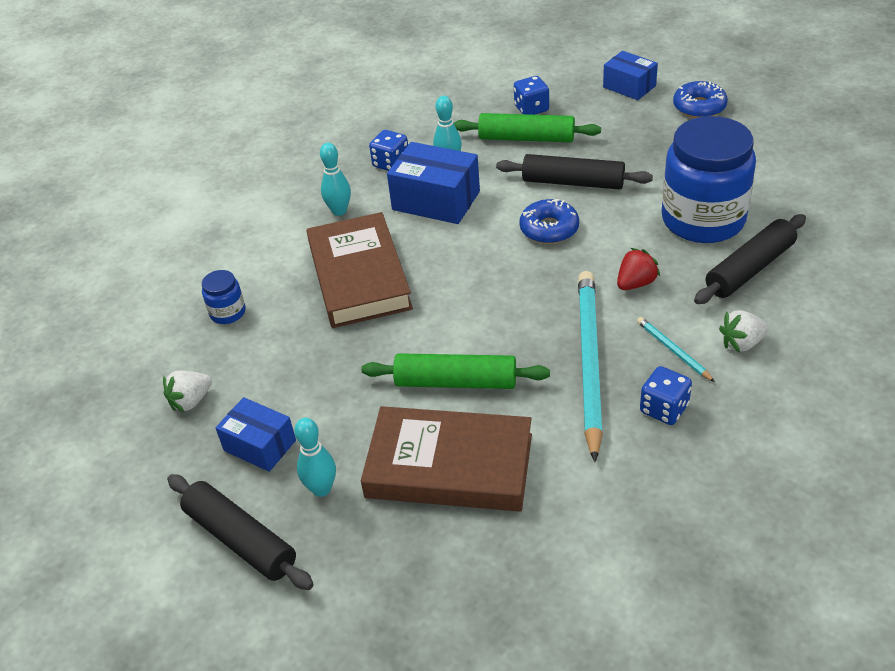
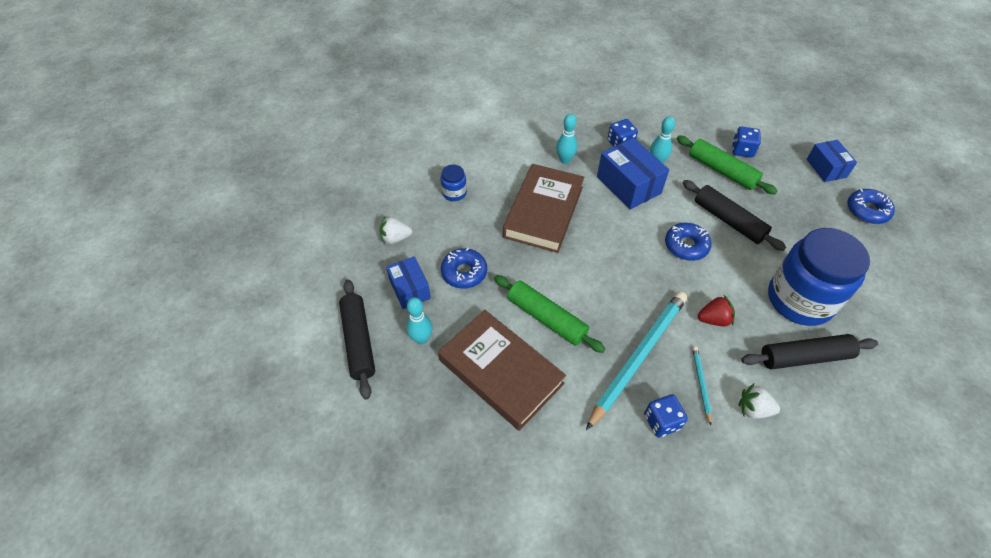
camera: 30 degrees right, 10 degrees up
(315, 390) = (464, 272): none -> blue donut

